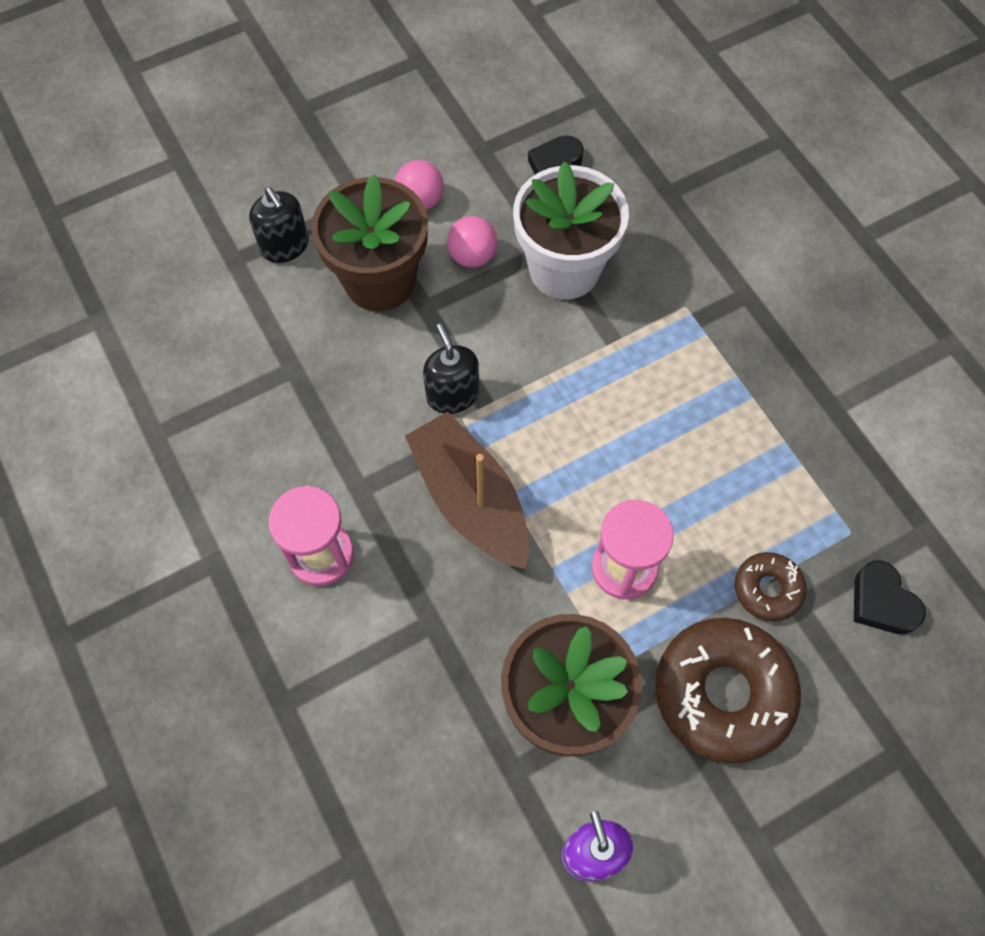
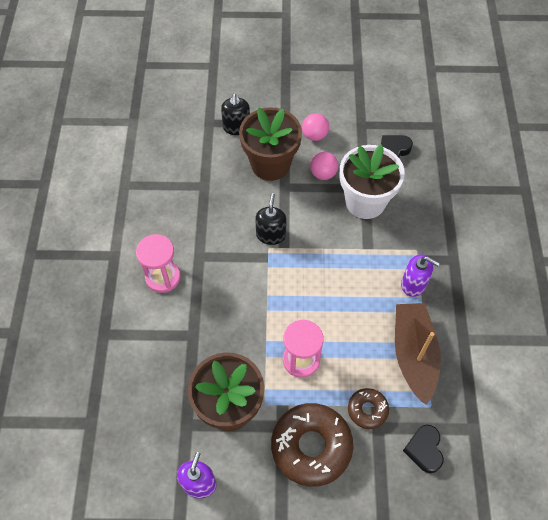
camera: 30 degrees right, 5 degrees down
(470, 500) = (247, 288): brown boat -> brown boat (413, 355)
(714, 361) = (413, 284): none -> purple soap dispenser

